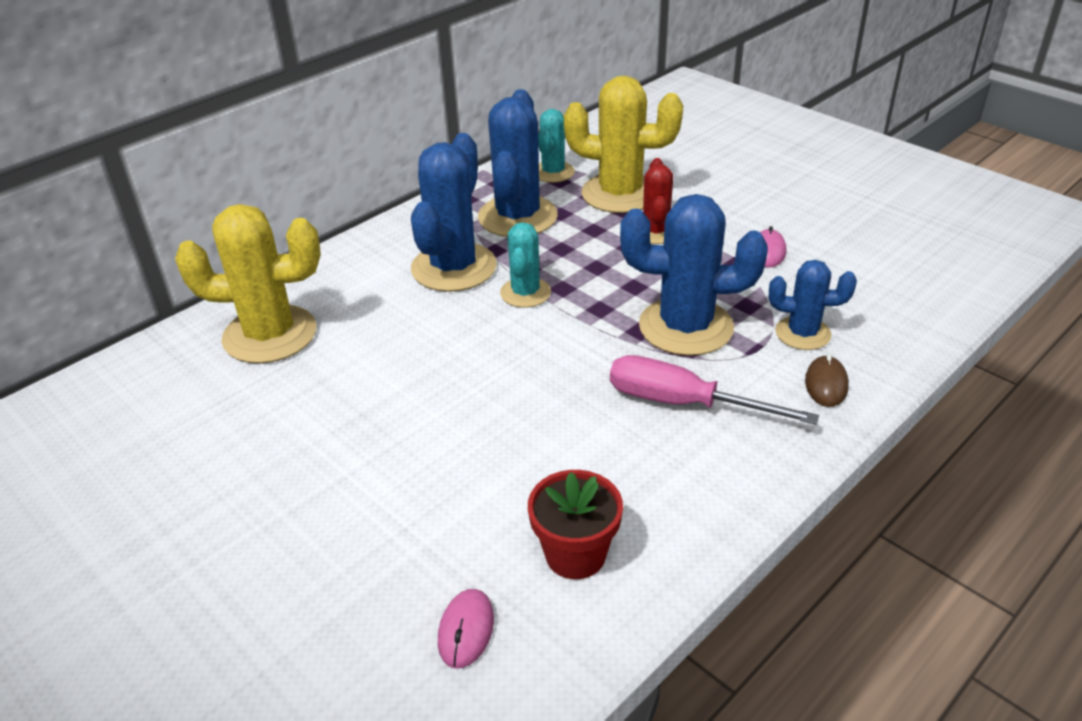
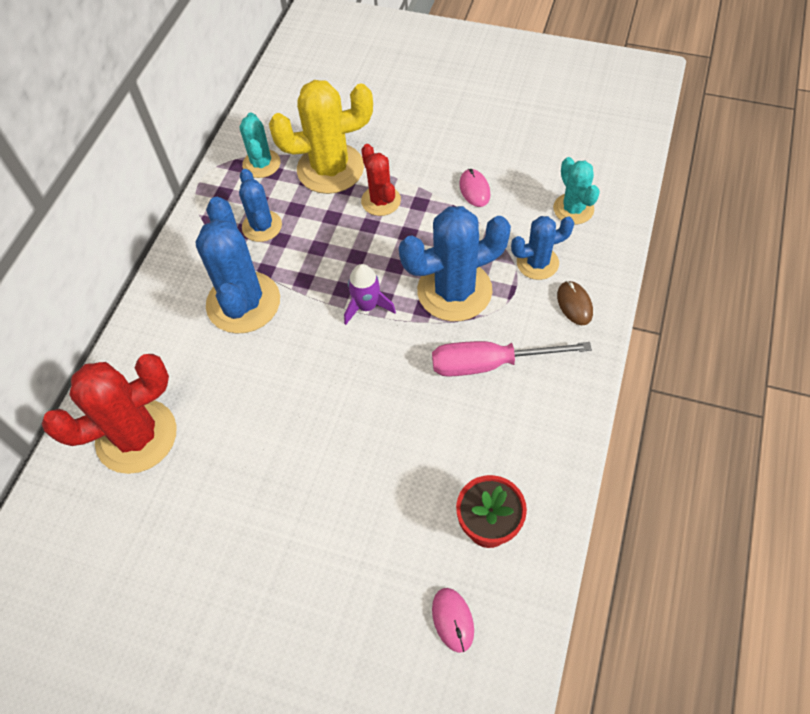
camera: 25 degrees left, 20 degrees up
(270, 335) = (136, 436): yellow cactus -> red cactus
(517, 217) = (262, 226): blue cactus -> blue cactus, size x0.57
(525, 293) = (317, 306): turquoise cactus -> turquoise cactus (573, 209)
(578, 309) = (367, 306): none -> purple rocket

